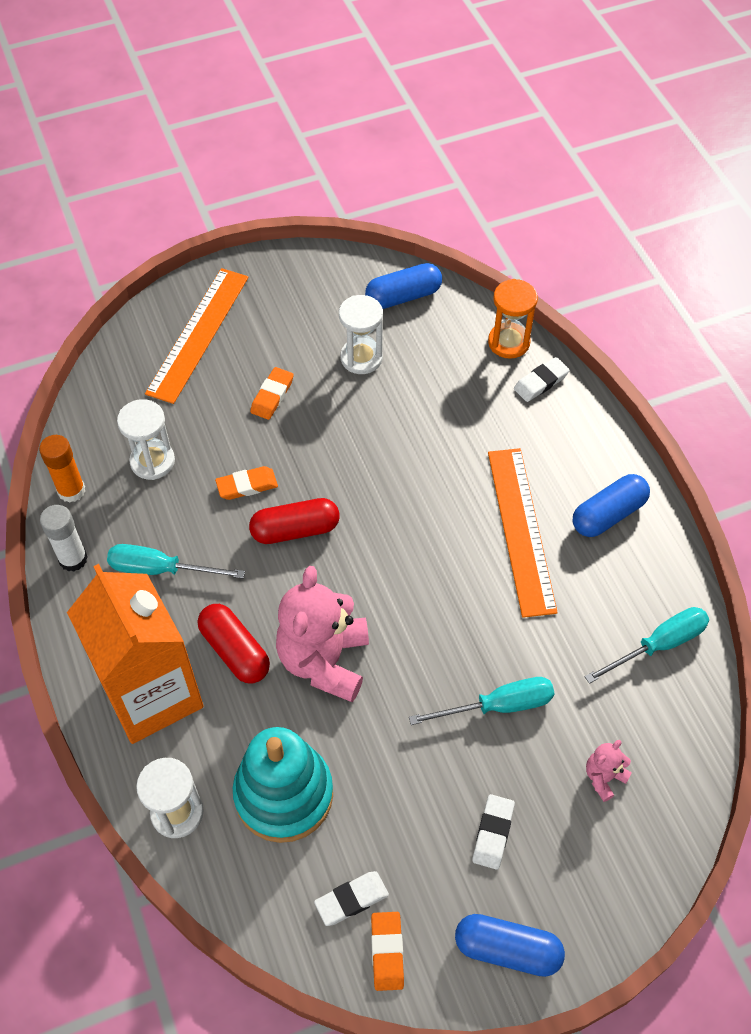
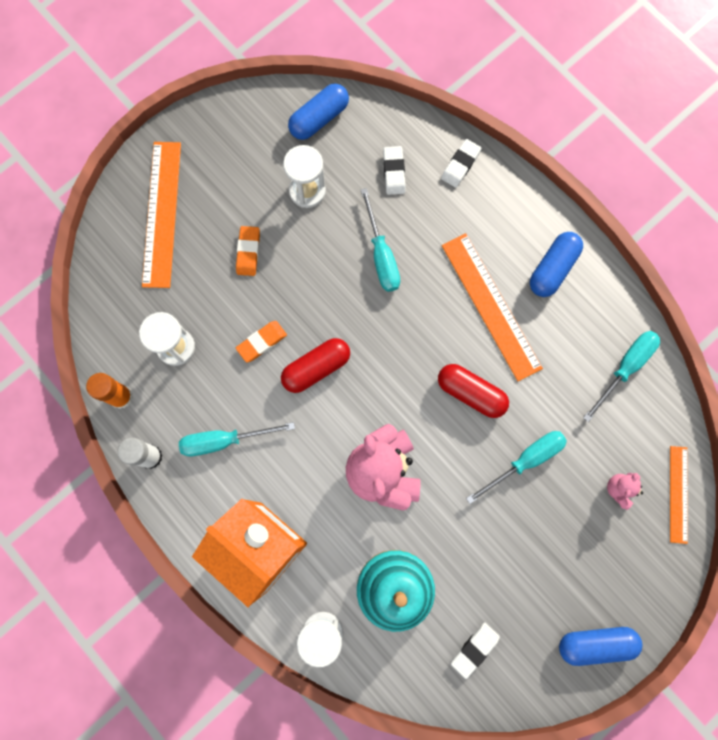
camera: 20 degrees left, 20 degrees up
(235, 651) = (311, 488): red capsule -> red capsule (471, 393)
(387, 952) = (514, 677): orange eraser -> none
(416, 442) = (381, 255): none -> turquoise screwdriver
(493, 833) = (556, 561): white eraser -> white eraser (394, 172)
(508, 342) = (421, 135): orange hourglass -> none
(677, 809) = (678, 494): none -> orange ruler

